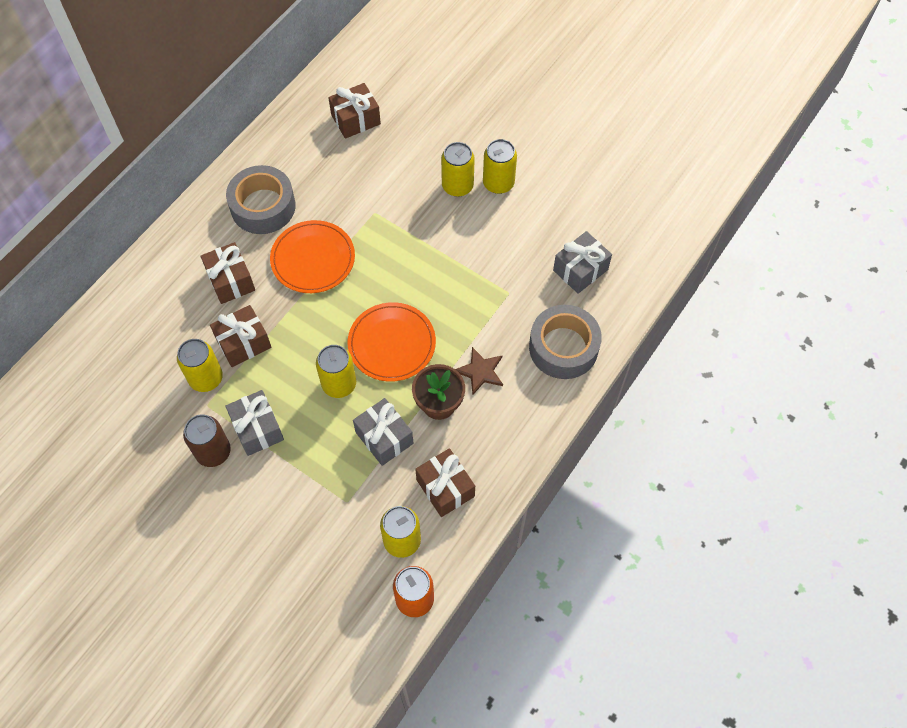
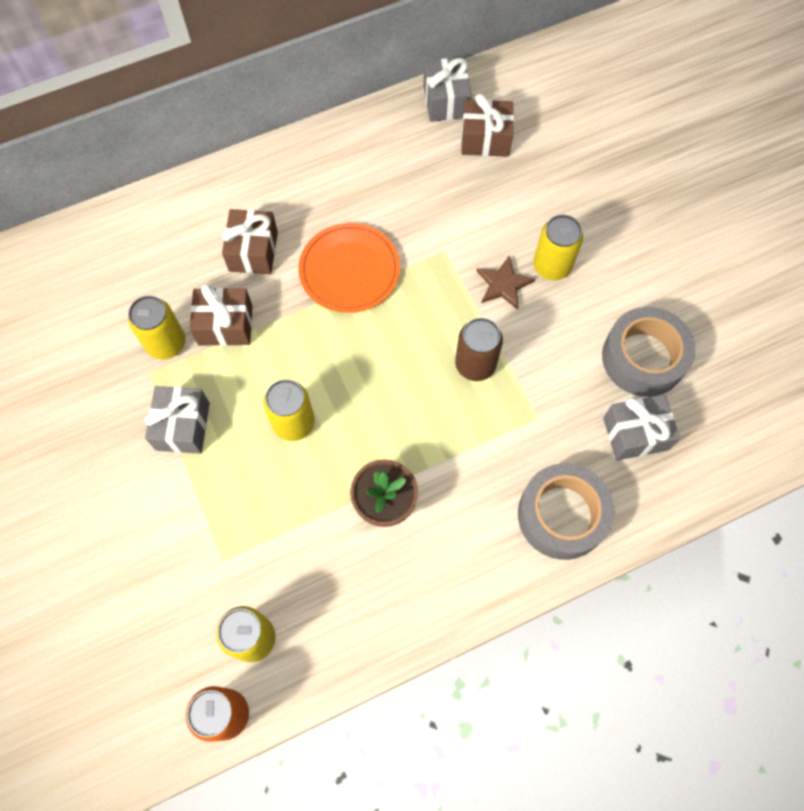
camera: 30 degrees right, 5 degrees up
(213, 452) = (125, 427): brown can -> brown can (475, 364)
(263, 206) = (333, 188): grey tape -> grey tape (643, 358)
(384, 438) = (304, 510): grey gift -> grey gift (446, 101)
(392, 344) = (375, 408): orange plate -> none
(445, 488) = (334, 605): brown gift -> none
(480, 371) = (452, 492): brown star -> brown star (503, 284)
(498, 183) = (599, 285): yellow can -> none

